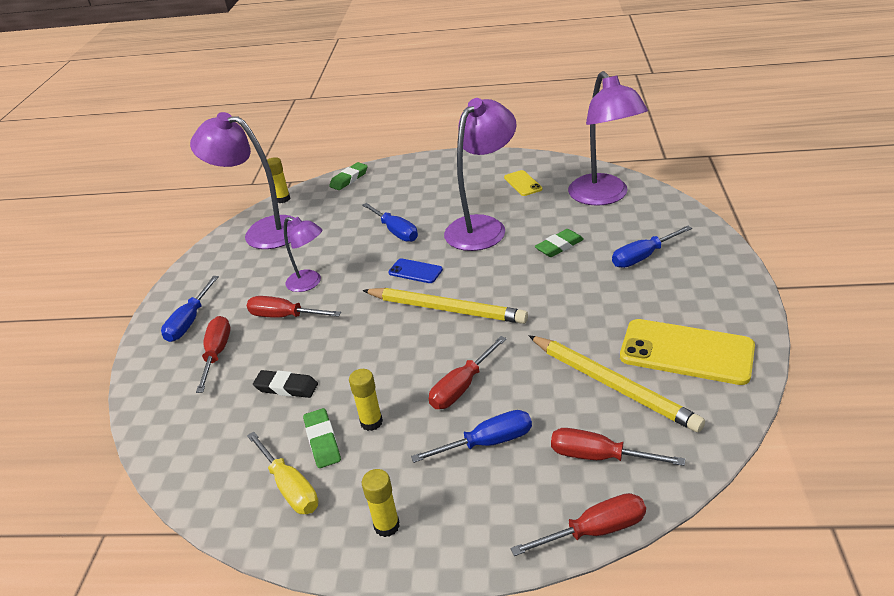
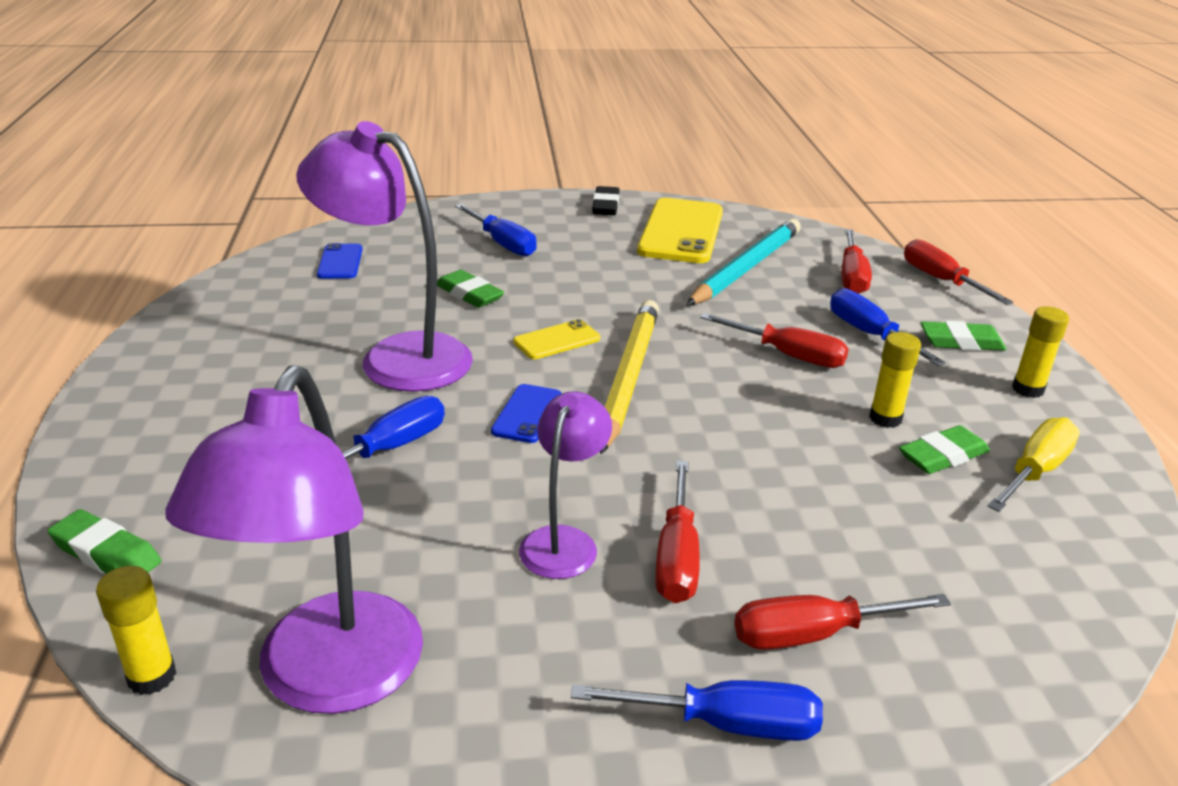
camera: 105 degrees left, 5 degrees down
(286, 387) = (860, 513): black eraser -> black eraser (606, 206)
(468, 504) = (961, 342): none -> green eraser
(523, 183) = (262, 324): yellow phone -> yellow phone (557, 340)
(603, 197) = (340, 262): purple lamp -> blue phone
(613, 385) = (746, 267): yellow pencil -> turquoise pencil

